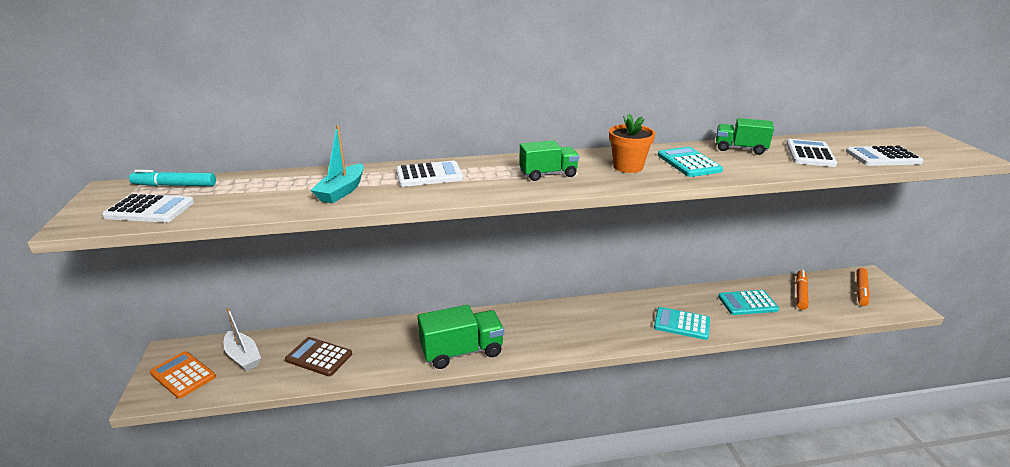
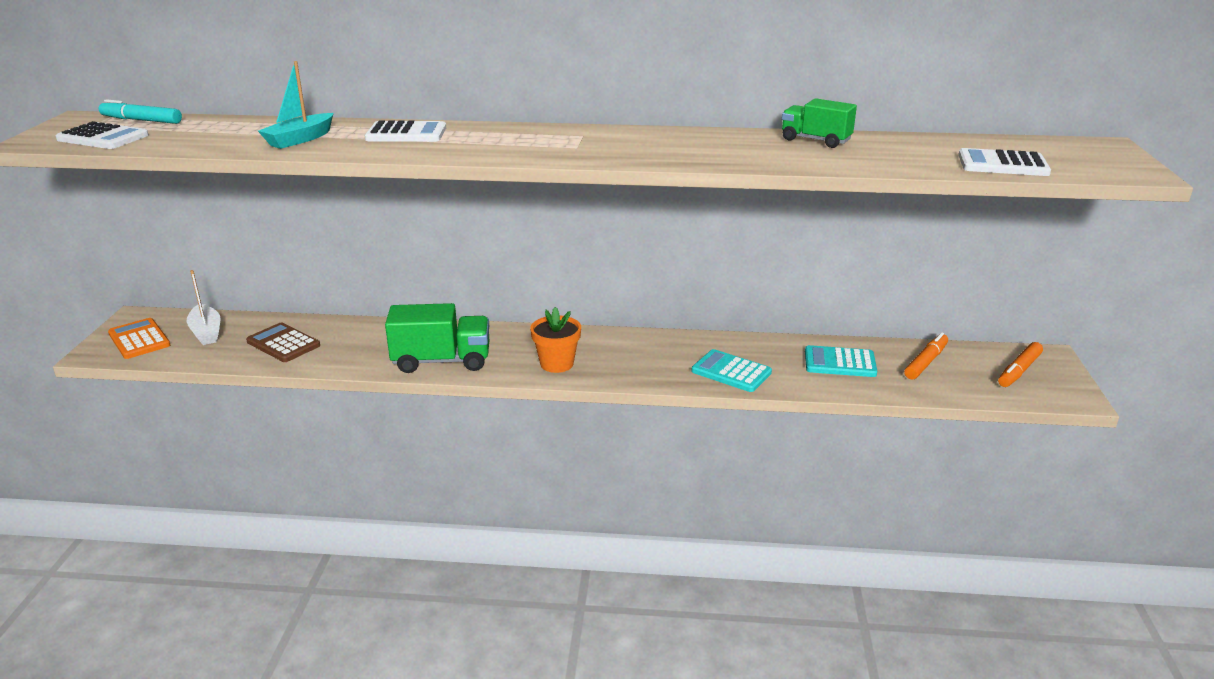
camera: 15 degrees right, 0 degrees up
(548, 174) = (541, 144): green truck -> none
(628, 167) = (645, 145): orange flower pot -> orange flower pot (556, 364)
(688, 163) = (727, 148): turquoise calculator -> none
(810, 154) = (903, 153): white calculator -> none

